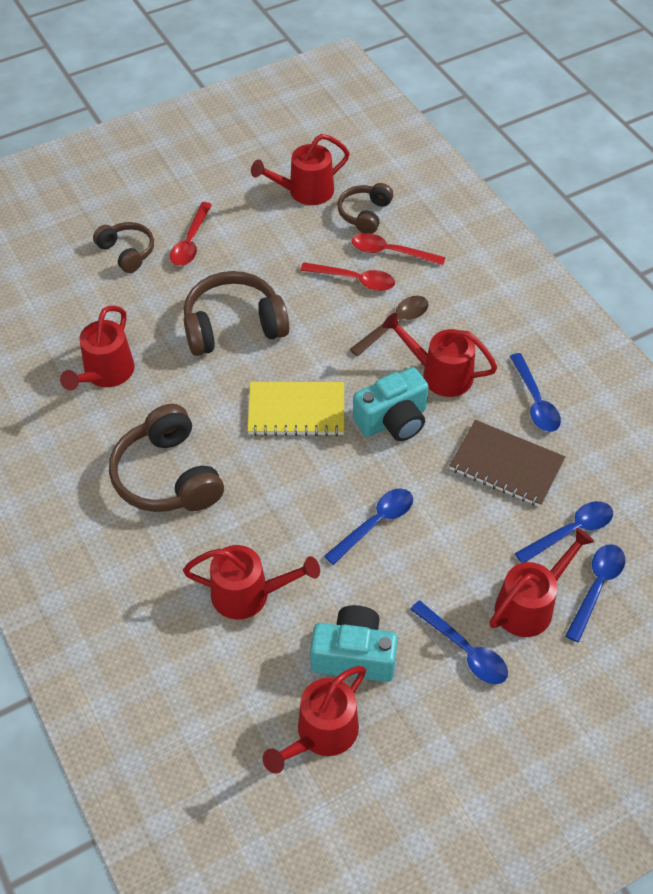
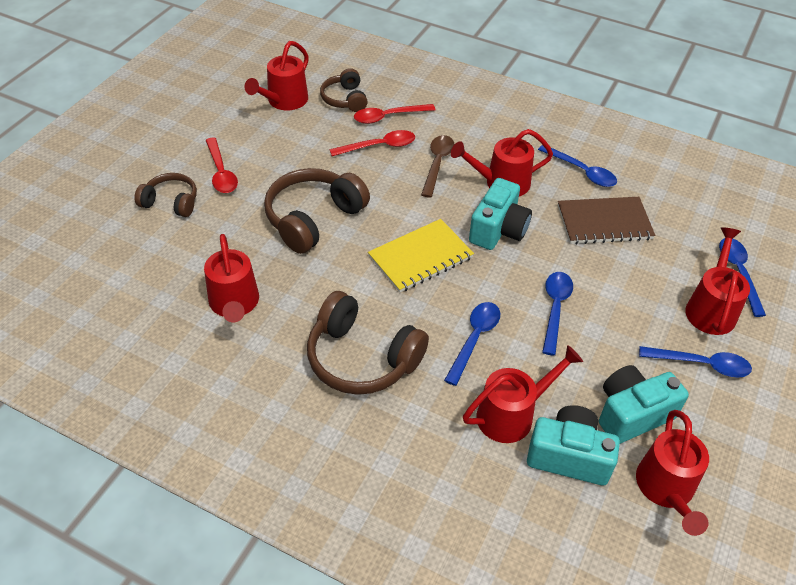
camera: 35 degrees left, 5 degrees down
(264, 657) = (569, 456): none -> turquoise camera
(571, 531) = (687, 245): blue spoon -> blue spoon (474, 339)

